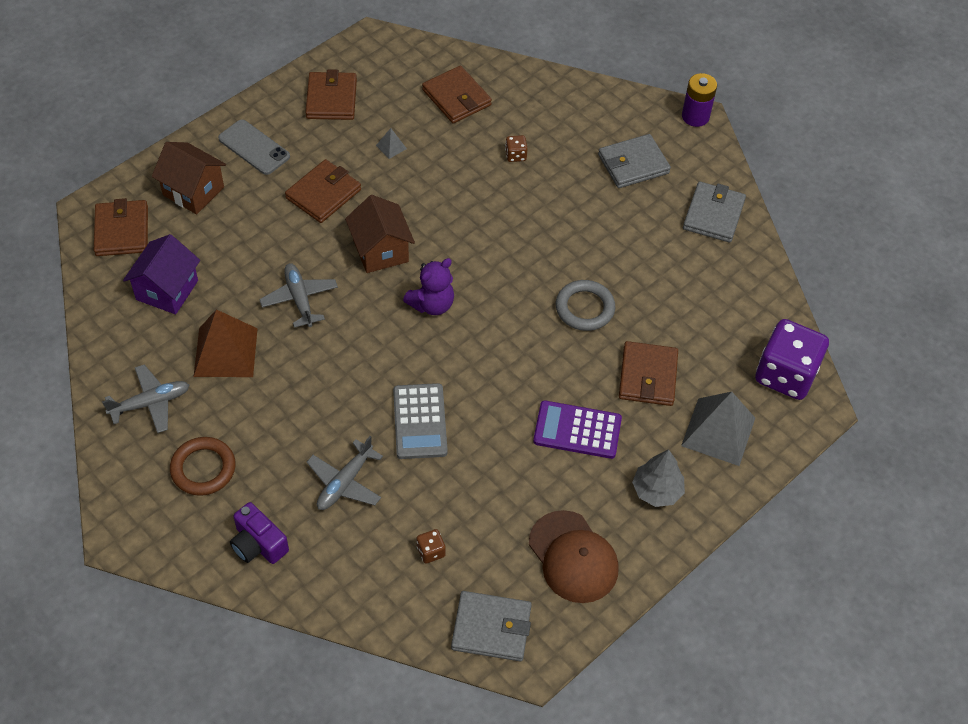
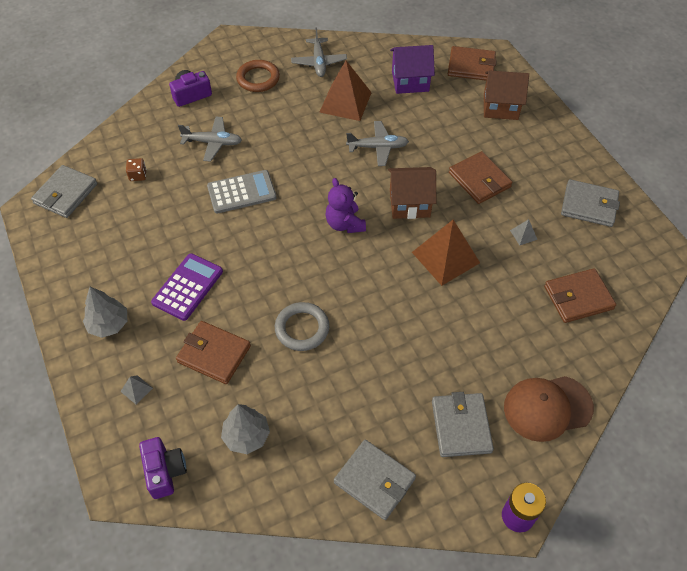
camera: 110 degrees right, 0 degrees up
(167, 290) = (410, 81): purple house -> purple house turned 45 degrees counterclockwise
(193, 191) = (500, 107): brown house -> brown house turned 45 degrees clockwise
(254, 147) = (539, 147): grey phone -> none
(331, 99) = (589, 205): brown wallet -> grey wallet
(345, 483) = (213, 143): grey plane -> grey plane turned 135 degrees clockwise
(419, 421) = (241, 192): grey calculator -> grey calculator turned 150 degrees clockwise
(445, 206) = (445, 257): none -> brown pyramid
(515, 155) = (494, 326): brown dice -> none
(573, 557) = (87, 253): brown cap -> brown cap (547, 408)
(718, 431) = (136, 389): grey pyramid -> grey pyramid, size x0.42
(720, 320) = (246, 436): none -> grey tree
(785, 374) = (165, 471): purple dice -> purple camera

